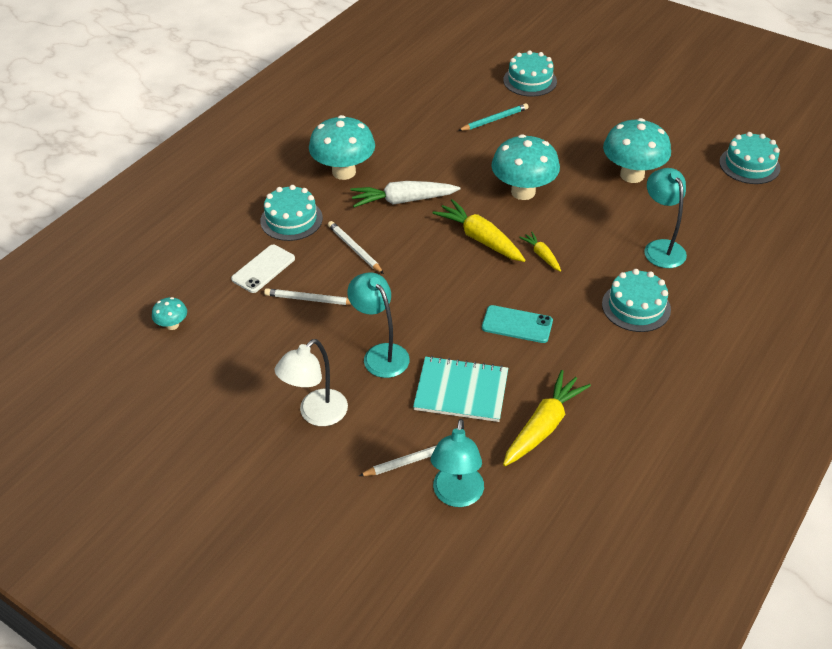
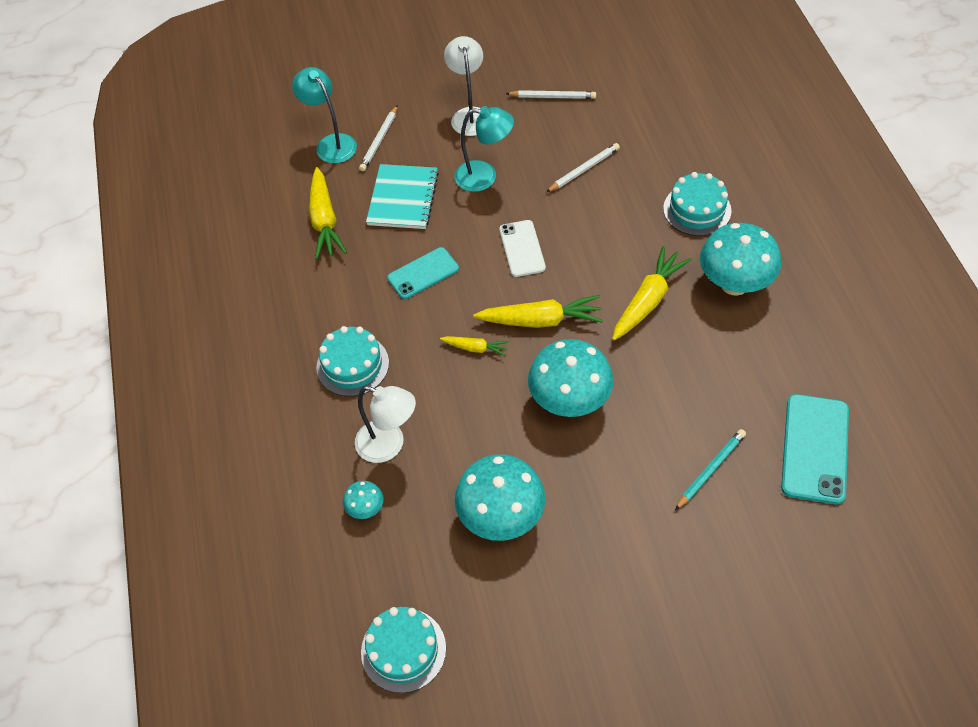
camera: 135 degrees right, 10 degrees up
(172, 325) = (636, 85): turquoise mushroom -> turquoise mushroom (366, 509)
(263, 269) = (649, 161): white phone -> white phone (522, 248)
(354, 249) = (615, 228): white pencil -> white pencil (553, 97)
(403, 201) = (648, 300): white carrot -> yellow carrot
(432, 93) = (815, 448): none -> turquoise phone
(461, 391) = (403, 198): turquoise notebook -> turquoise notebook turned 45 degrees counterclockwise
(494, 120) = (710, 469): turquoise pencil -> turquoise pencil turned 150 degrees counterclockwise
(530, 81) = (759, 569): turquoise cake -> none
(660, 248) = (389, 445): turquoise lamp -> white lamp

